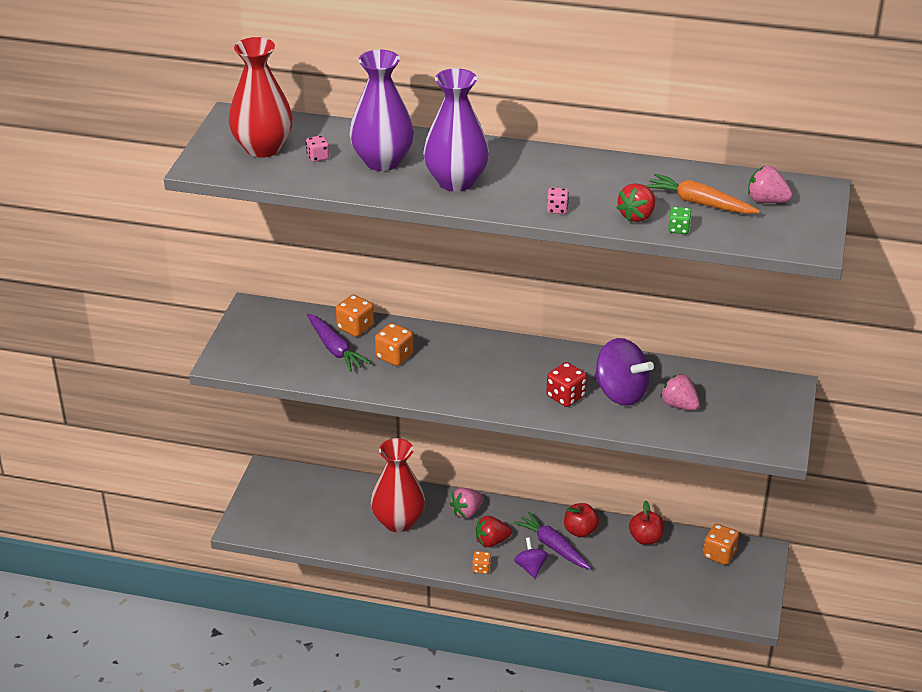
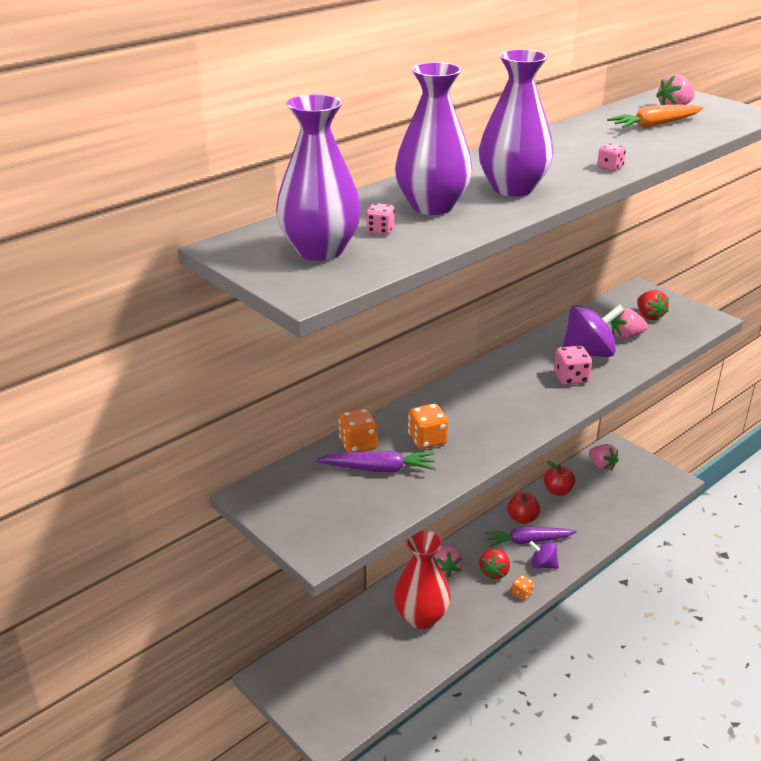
camera: 55 degrees left, 5 degrees down
(263, 148) = (320, 250): red vase -> purple vase
(565, 396) = (571, 378): red dice -> pink dice
(637, 216) = (652, 146): red strawberry -> red strawberry (649, 316)
(679, 229) = (688, 140): green dice -> none
(719, 554) = (601, 465): orange dice -> pink strawberry

